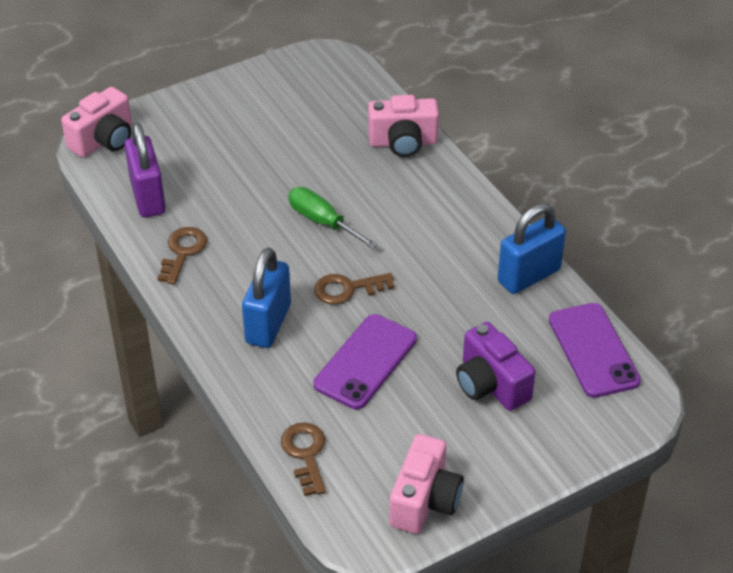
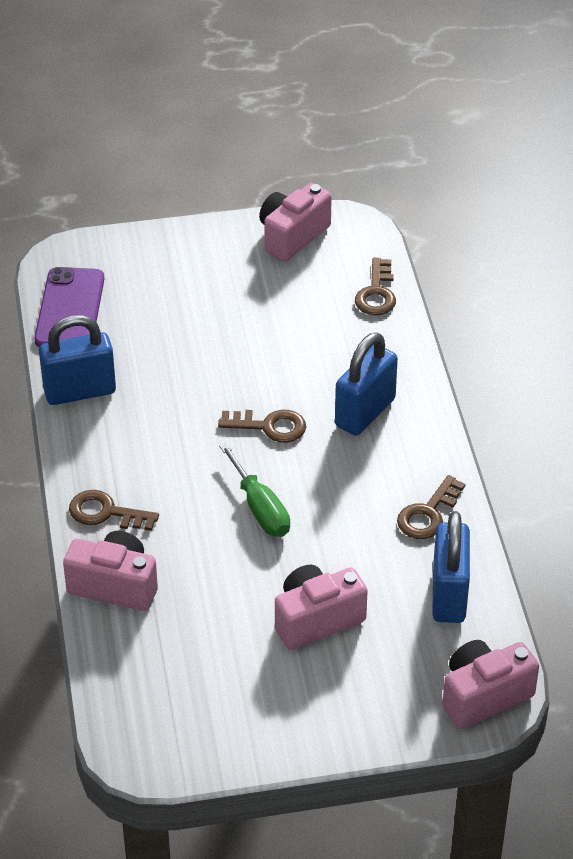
camera: 160 degrees left, 0 degrees up
(148, 197) = (449, 595): purple padlock -> blue padlock
(243, 157) = (316, 619): none -> pink camera
(365, 362) = (286, 353): purple phone -> none
(442, 188) = (106, 513): none -> brown key
(490, 384) = (183, 305): purple camera -> none

